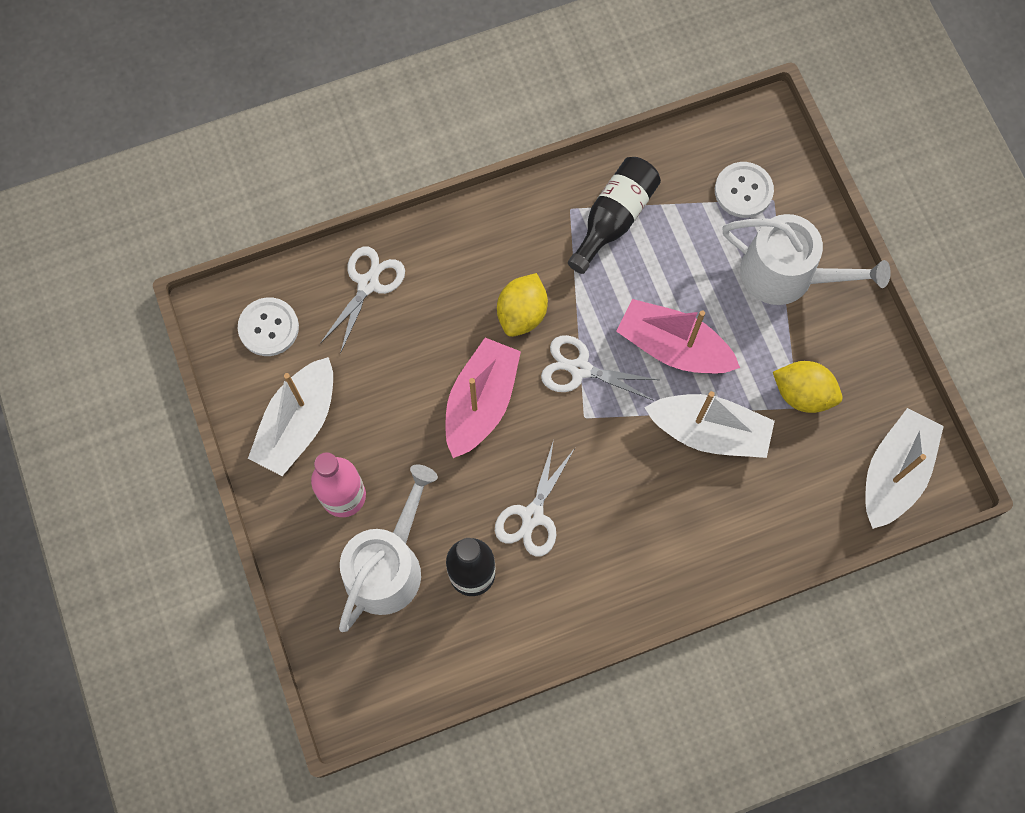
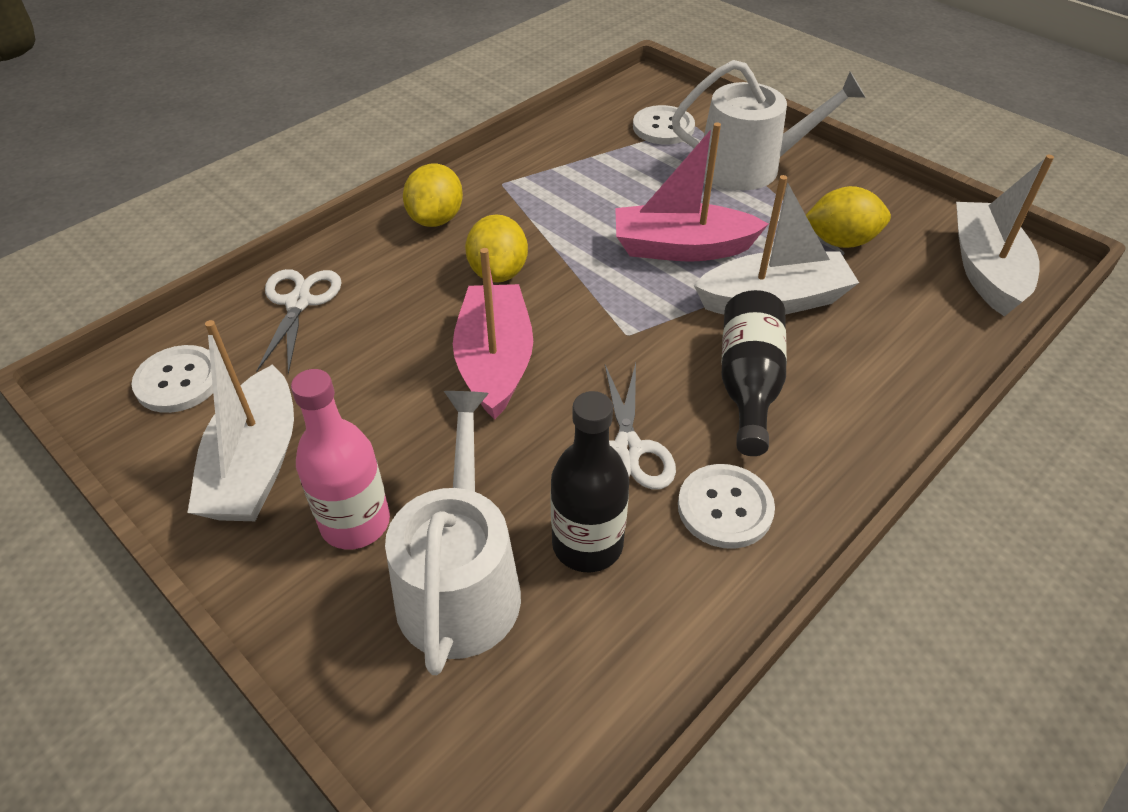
camera: 25 degrees left, 25 degrees down
(500, 232) = (436, 219): none -> yellow lemon
(568, 587) = (725, 508): none -> white button
(580, 369) = (594, 296): white scissors -> none
(614, 218) = (551, 177): black bottle -> black bottle (748, 384)

